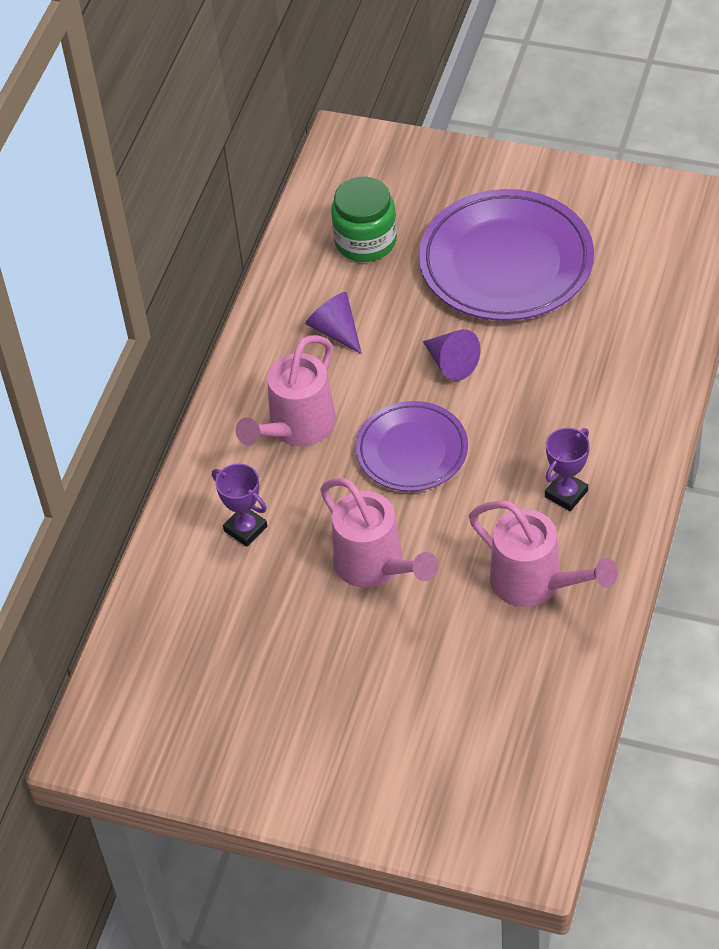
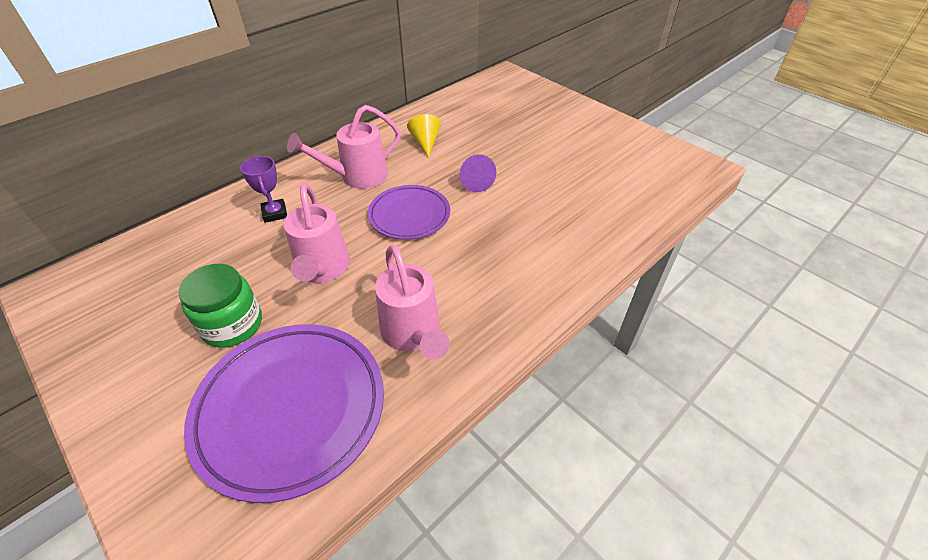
camera: 25 degrees right, 5 degrees down
(336, 331) = (425, 143): purple cone -> yellow cone
(365, 241) = (479, 112): green jar -> green jar (232, 324)
(506, 262) = (550, 148): purple plate -> purple plate (291, 409)
(566, 494) = (485, 285): purple trophy -> none

